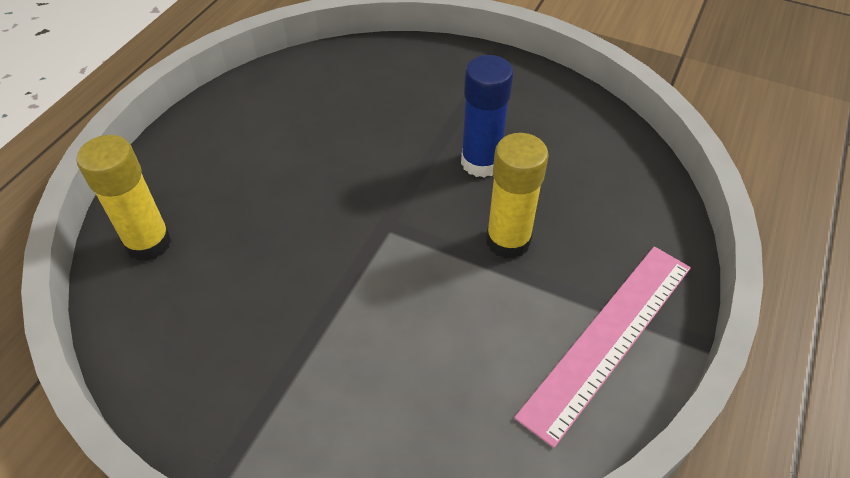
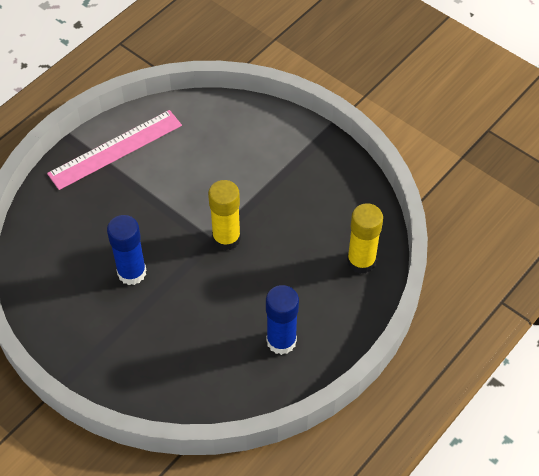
camera: 165 degrees left, 5 degrees up
(257, 128) = (281, 341): none -> blue glue stick
(508, 241) = (141, 213): yellow glue stick -> yellow glue stick (226, 238)

